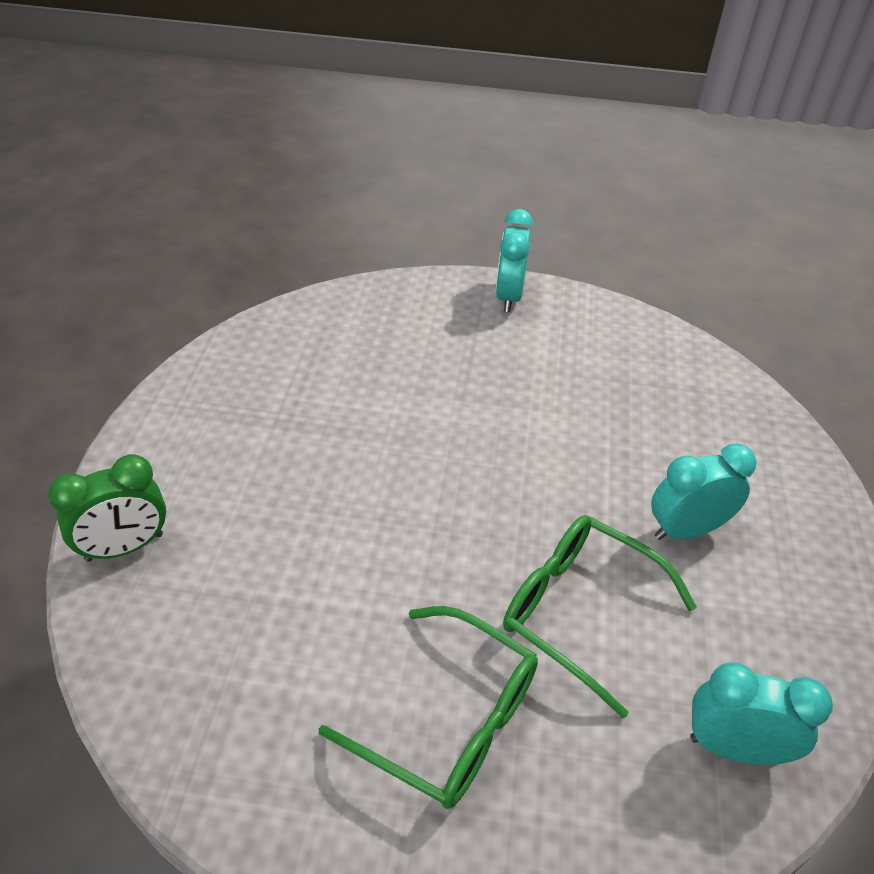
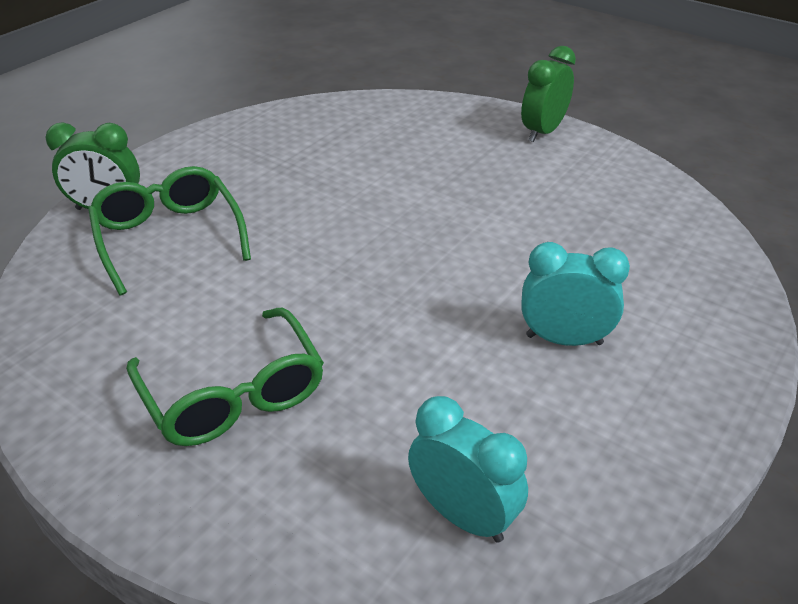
camera: 30 degrees right, 5 degrees down
(508, 296) = (542, 132): turquoise clock -> green clock
(581, 613) = (409, 364): green glasses -> green glasses (169, 238)

